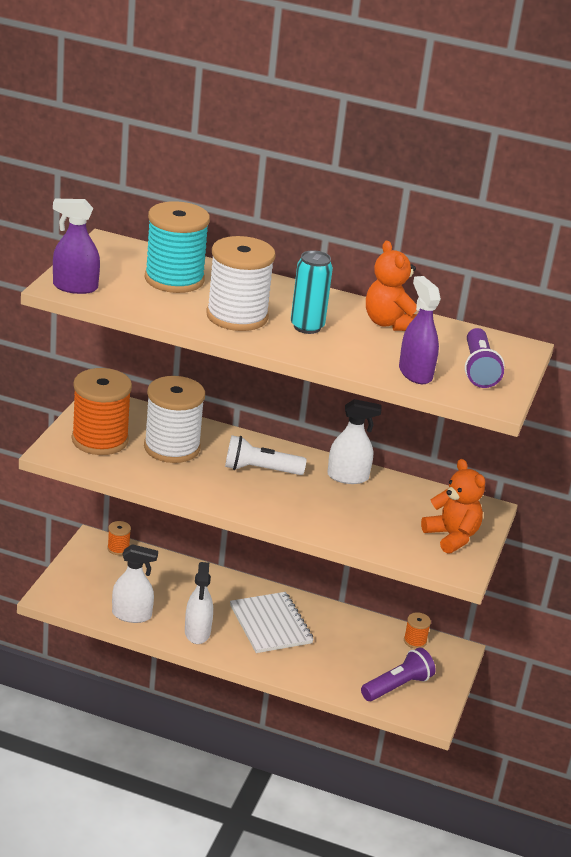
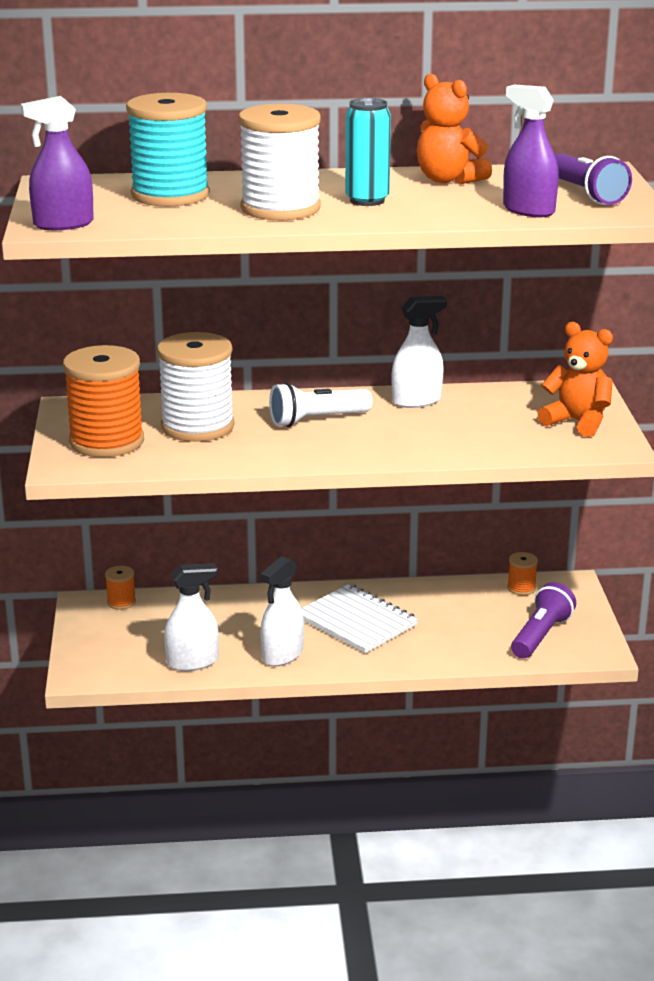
camera: 20 degrees left, 5 degrees down
(197, 632) = (282, 655): white spray bottle -> white spray bottle turned 60 degrees clockwise

